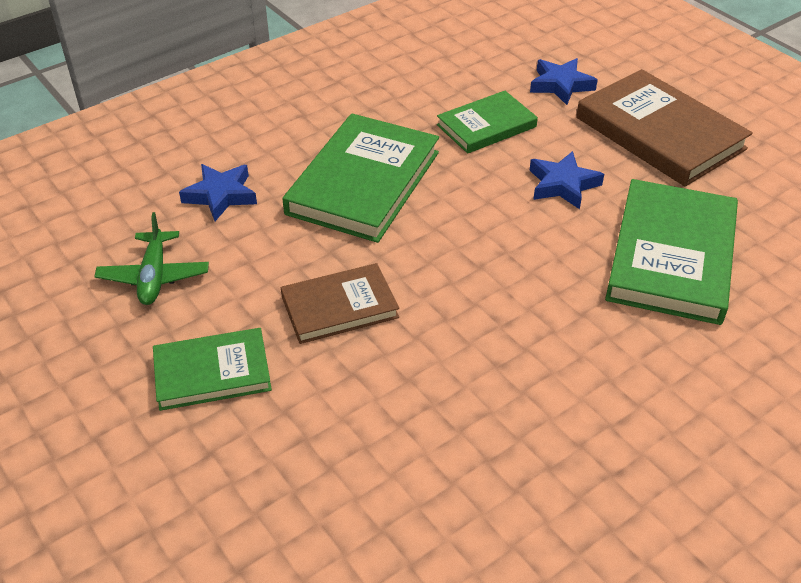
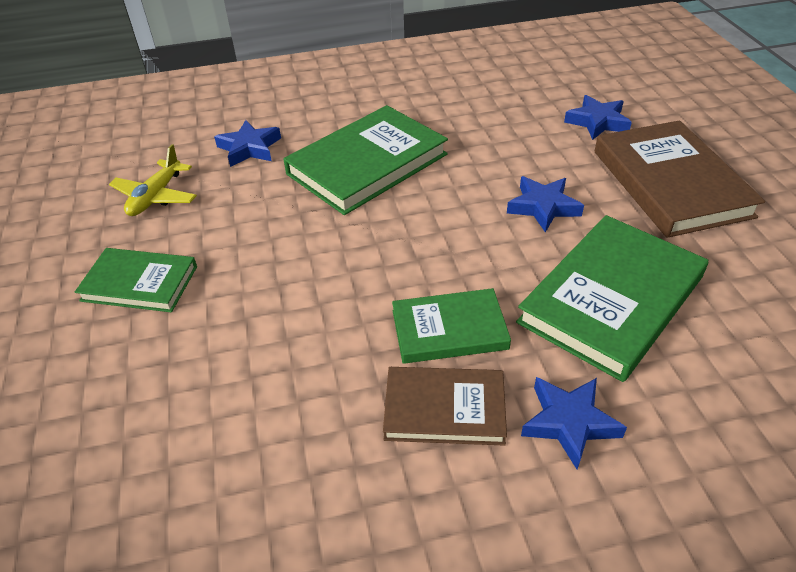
camera: 25 degrees right, 0 degrees up
(154, 276) = (156, 197): green plane -> yellow plane
(339, 307) = (275, 260): brown book -> brown book (444, 409)
(486, 126) = (505, 142): green book -> green book (449, 329)
(698, 372) = (569, 423): none -> blue star

